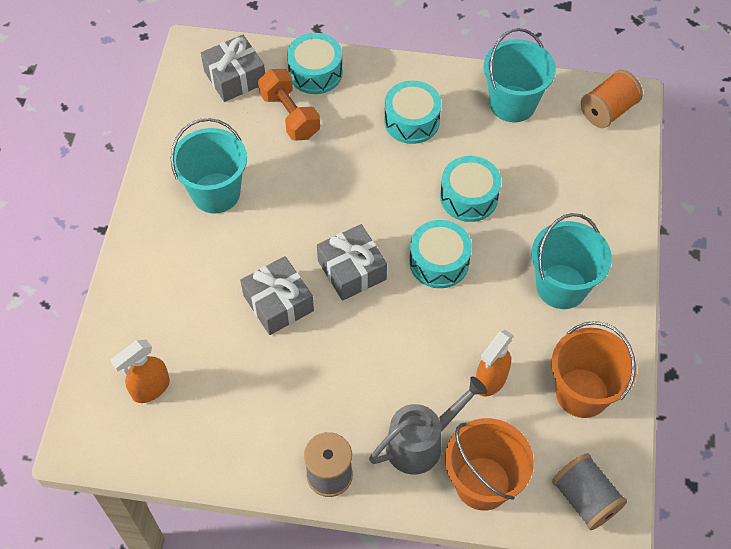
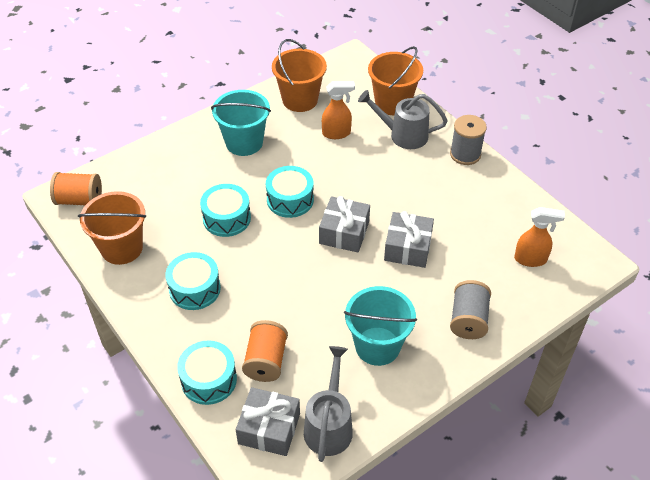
camera: 135 degrees left, 10 degrees down
(195, 111) = (329, 424): none -> grey watering can
(290, 115) = (266, 361): orange dumbbell -> orange spool
(512, 104) = (122, 248): turquoise bucket -> orange bucket
(585, 499) = (353, 69): grey spool -> grey spool (468, 320)

